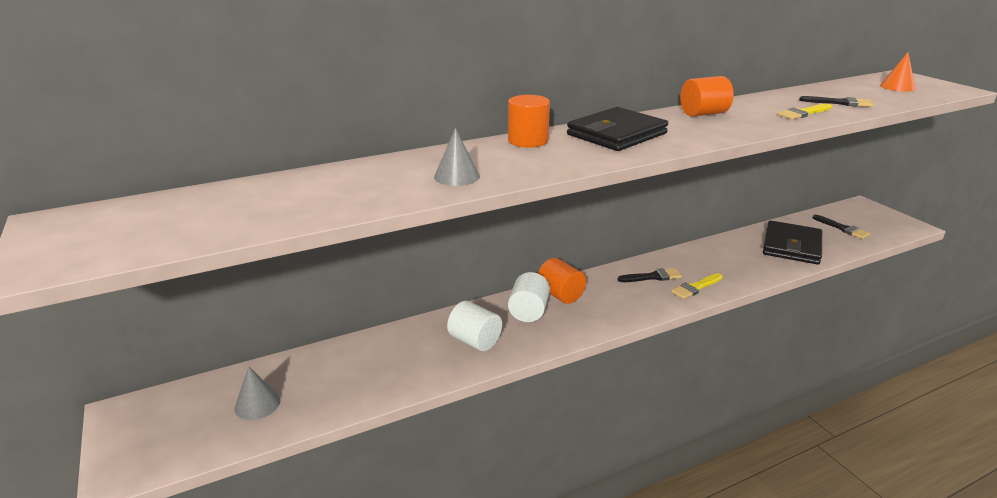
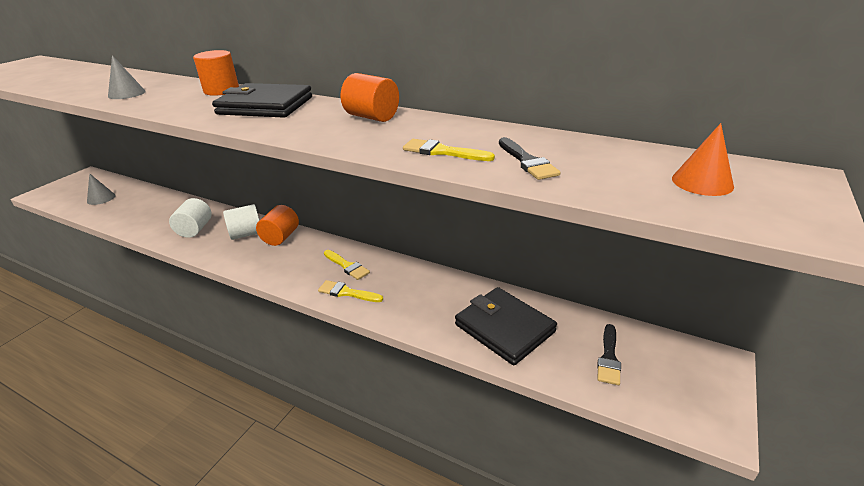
camera: 55 degrees right, 5 degrees up
(652, 277) = (347, 266): black brush -> yellow brush
(791, 246) = (504, 328): black wallet -> black wallet turned 60 degrees clockwise

